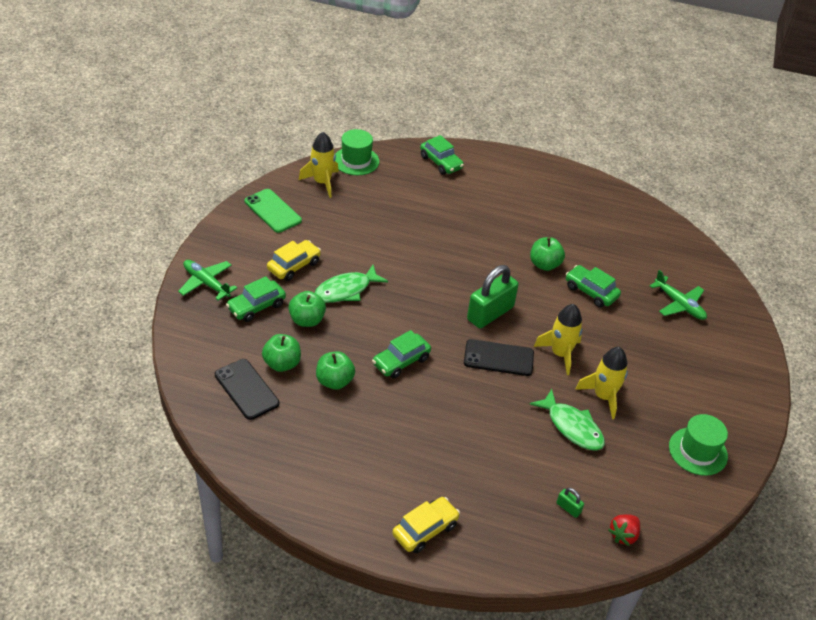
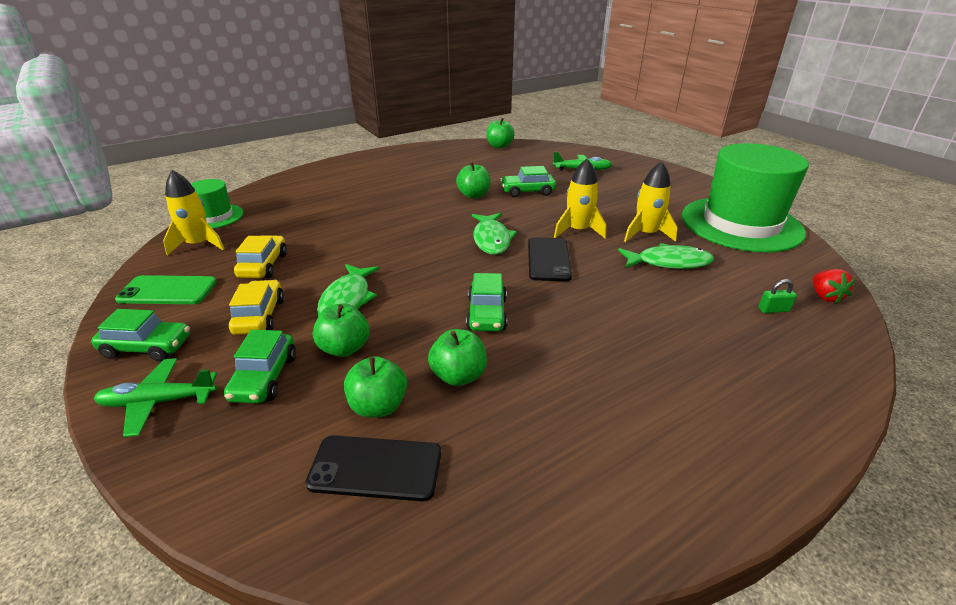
camera: 45 degrees left, 10 degrees down
(425, 530) = (757, 424): yellow car -> yellow car (263, 265)
(441, 162) = (298, 185): green car -> green car (147, 347)
(490, 313) = (491, 239): green padlock -> green fish
(498, 358) = (548, 259): black phone -> black phone turned 45 degrees counterclockwise
(660, 224) = (499, 146): none -> green apple
(698, 451) = (741, 224): green hat -> green hat, size x2.06

